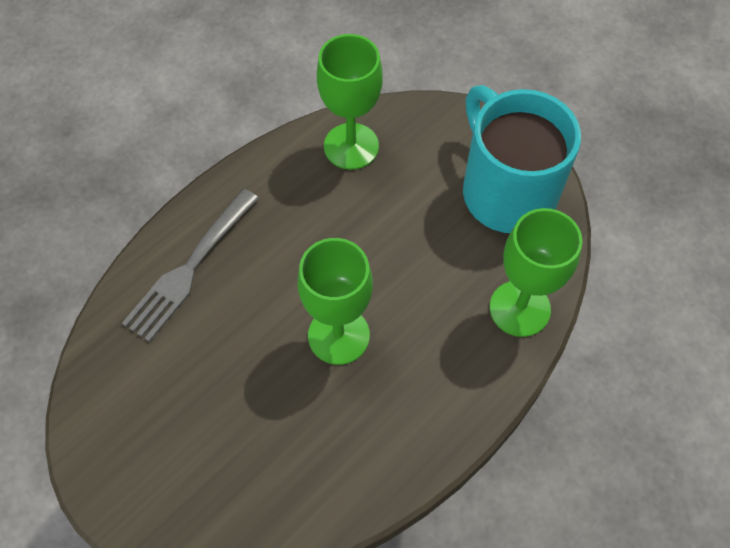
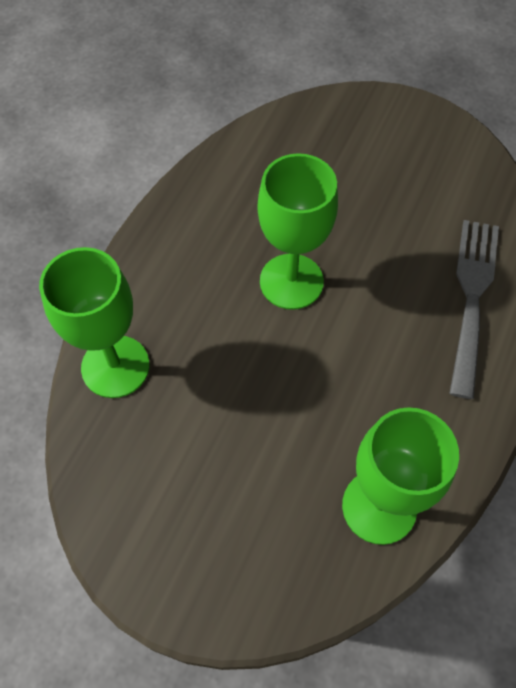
camera: 160 degrees right, 0 degrees up
(506, 191) = (163, 510): turquoise mug -> none

